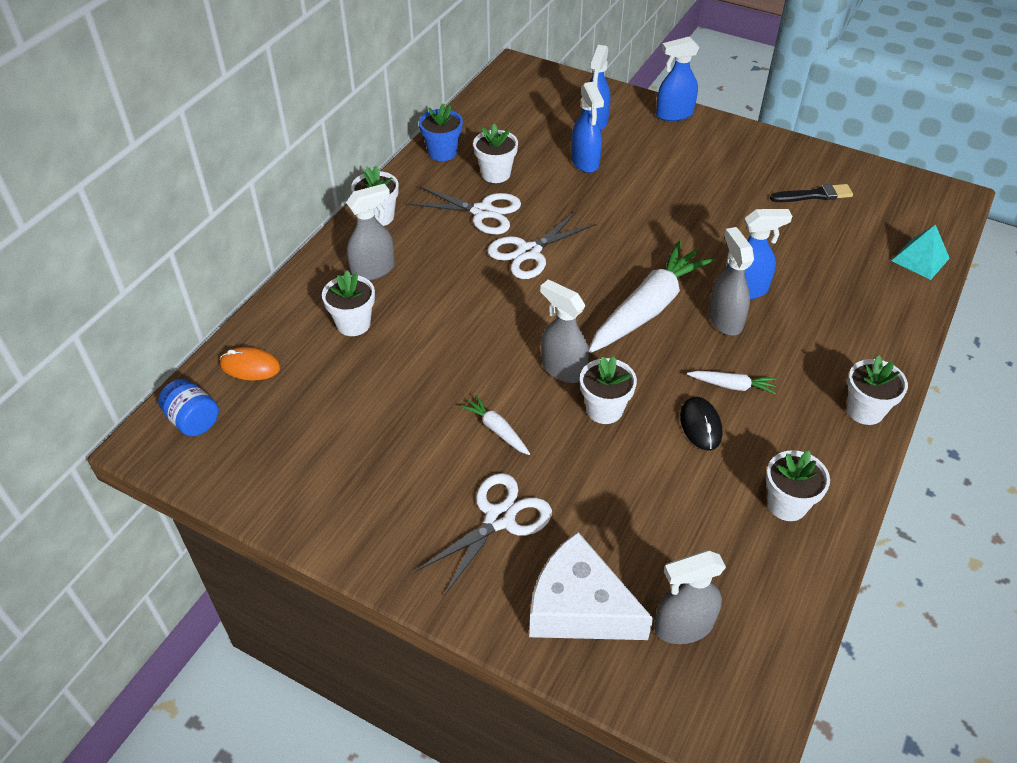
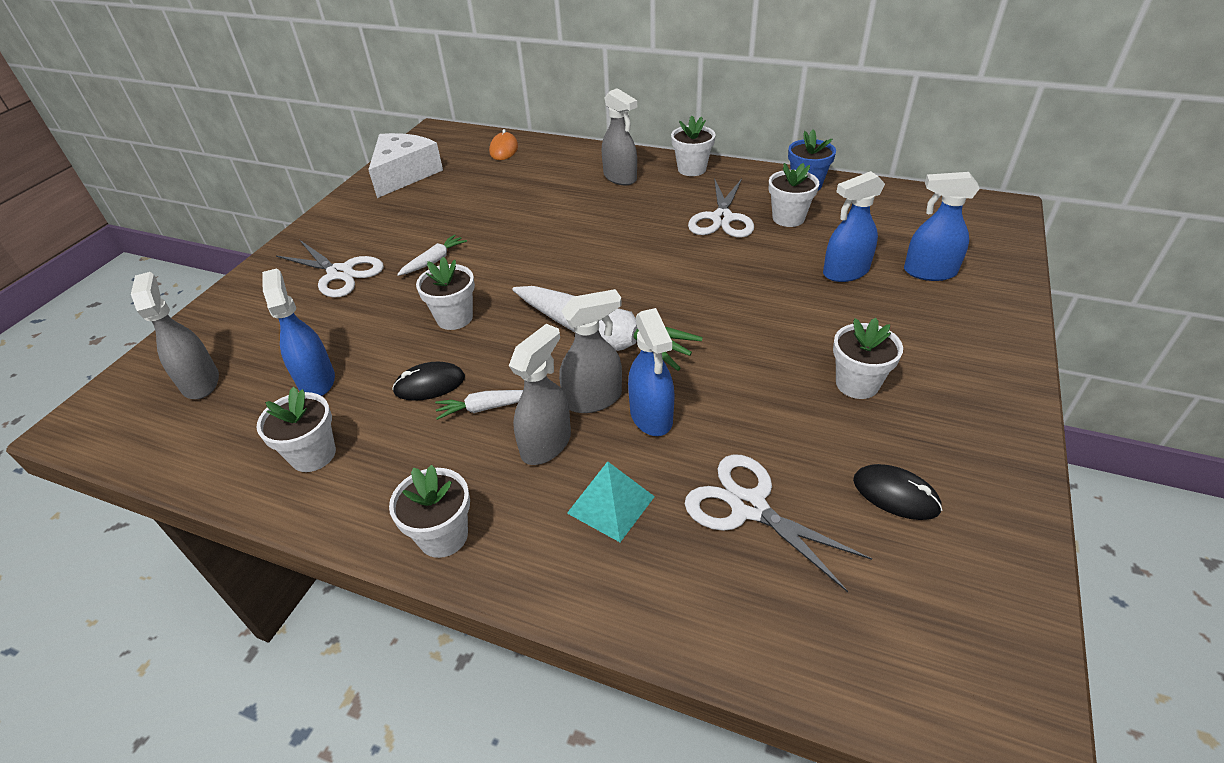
camera: 85 degrees right, 5 degrees down
(193, 421) = (452, 141): blue jar -> none
(353, 324) = (553, 179): white flower pot -> white flower pot (857, 384)
(529, 252) = (670, 252): white scissors -> white scissors (749, 507)
(563, 369) = (507, 288): grey spray bottle -> grey spray bottle (546, 444)
(579, 607) = (242, 322): white cheese -> white cheese (404, 174)
(674, 114) = (1005, 336): blue spray bottle -> blue spray bottle (316, 380)
(732, 386) = (486, 408): white carrot -> white carrot turned 75 degrees clockwise
(814, 195) = (895, 494): black brush -> black mouse
(920, 259) = (785, 641): turquoise pyramid -> turquoise pyramid (611, 504)

